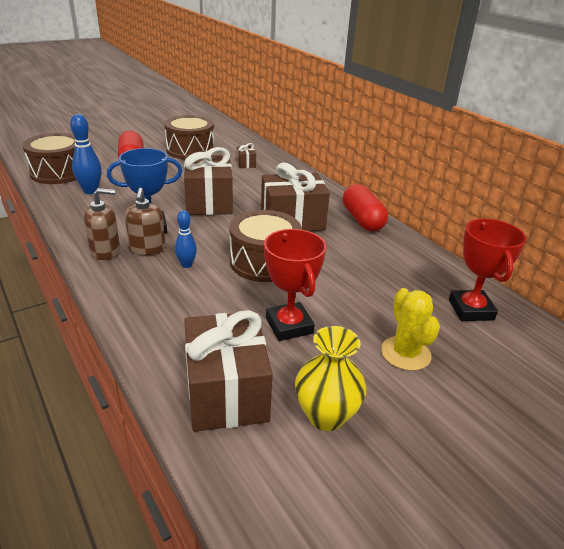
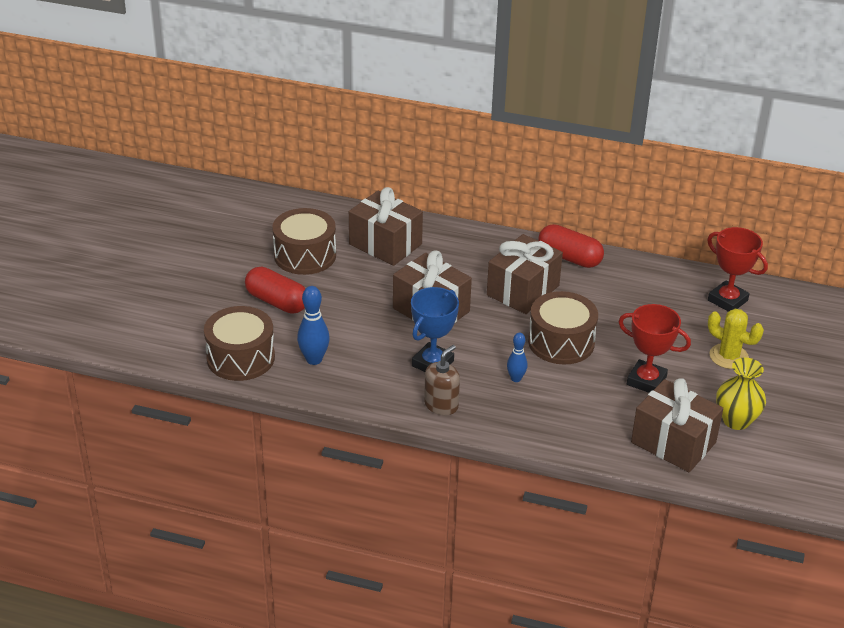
camera: 40 degrees left, 5 degrees up
(147, 249) = (466, 383): brown soap dispenser -> none
(246, 164) = (385, 244): brown gift -> brown gift, size x2.28

